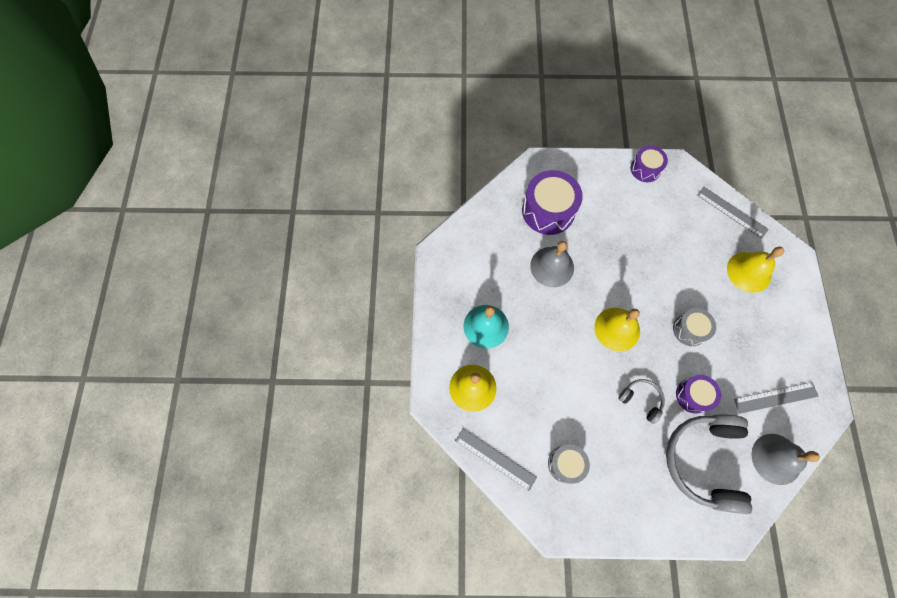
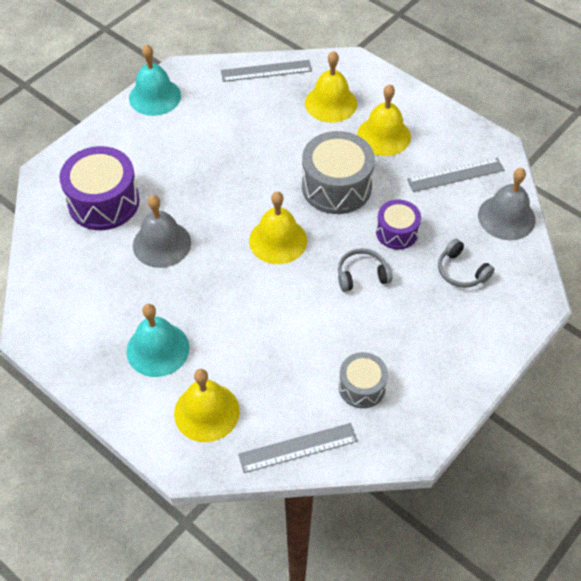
camera: 50 degrees left, 15 degrees down
(645, 169) = (155, 96): purple drum -> turquoise bell
(689, 330) = (336, 186): grey drum -> grey drum, size x1.71
(704, 461) = (461, 271): grey headphones -> grey headphones, size x0.47
(758, 326) = (383, 135): none -> yellow bell
(775, 397) = (455, 175): grey ruler -> grey ruler turned 45 degrees clockwise

